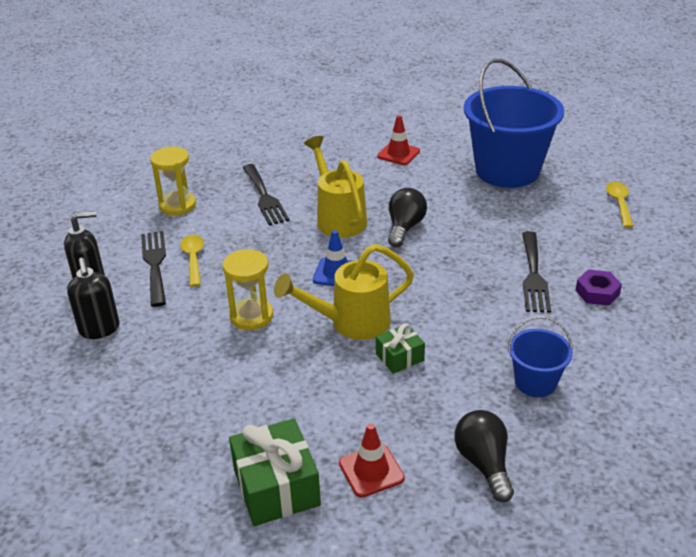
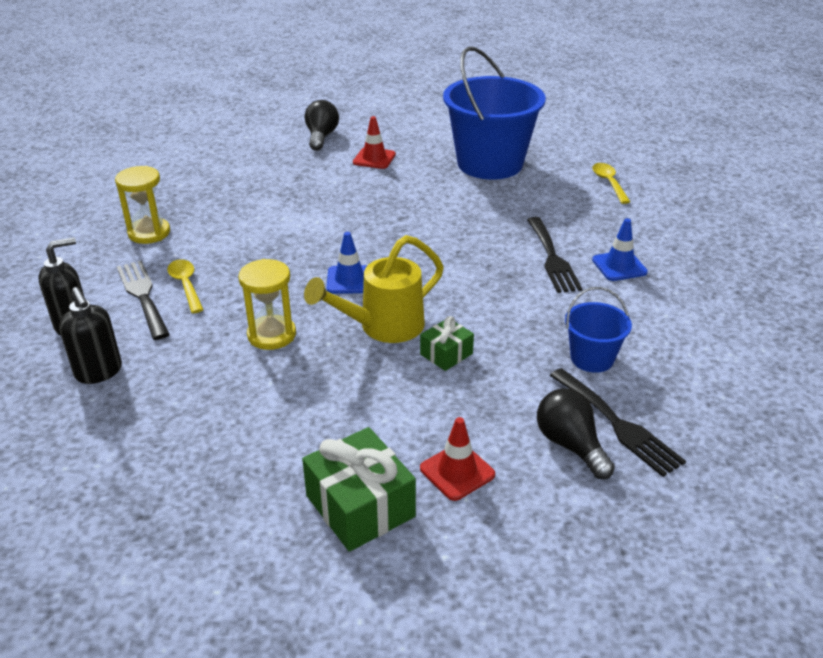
camera: 15 degrees left, 0 degrees up
(264, 197) = (245, 214): black fork -> black fork (618, 424)
(338, 218) = (333, 226): yellow watering can -> none
(404, 228) = (406, 228): black light bulb -> black light bulb (321, 137)
(597, 292) = (619, 266): purple nut -> blue traffic cone

